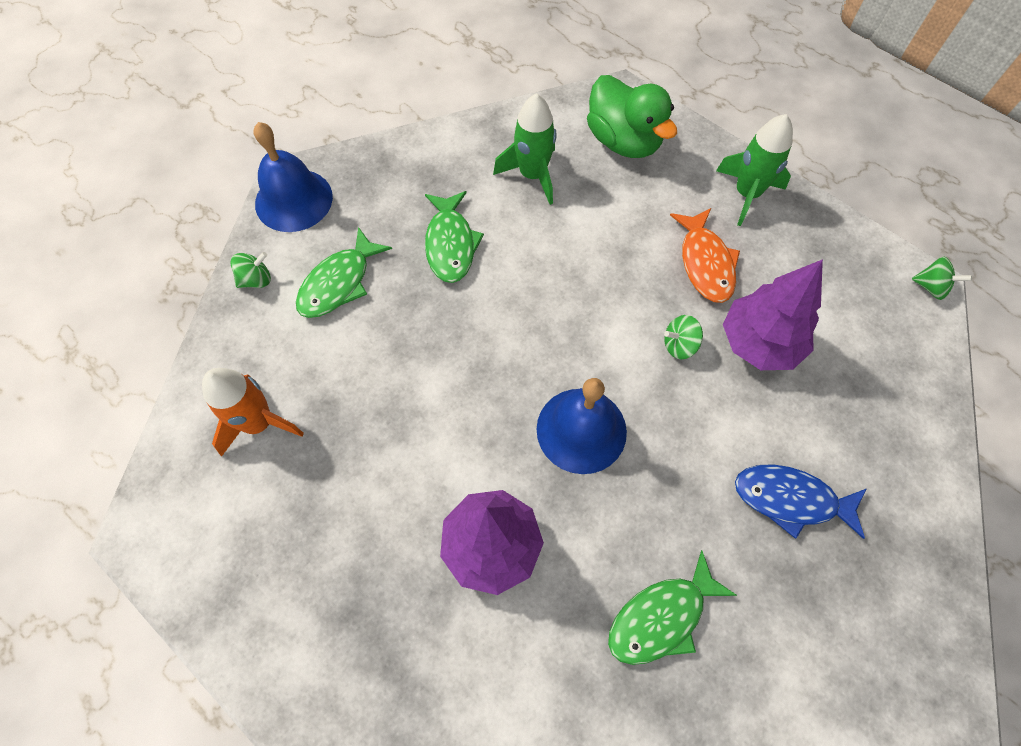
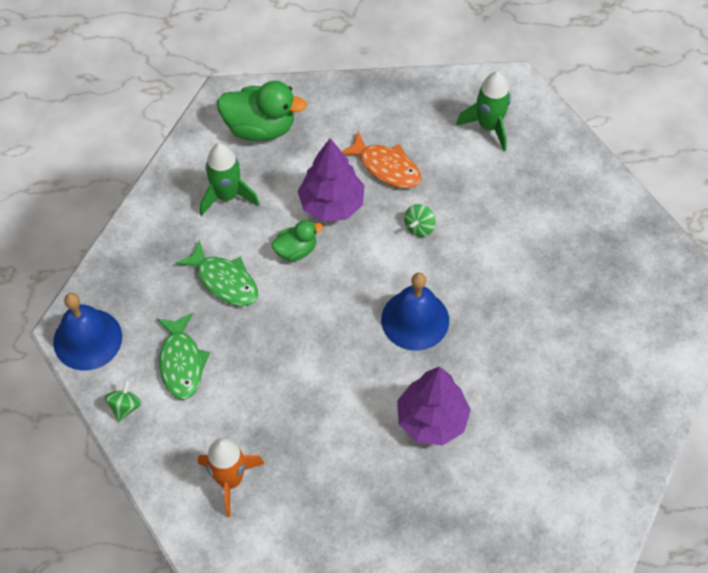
camera: 45 degrees left, 5 degrees down
(540, 269) = (296, 250): none -> green duck
(661, 617) = (548, 374): green fish -> none
(747, 194) = (368, 104): green rocket -> green rocket (489, 126)
(759, 343) = (460, 190): purple tree -> purple tree (332, 204)
(791, 499) = (553, 260): blue fish -> none
(931, 287) = (517, 82): green spinning top -> none

